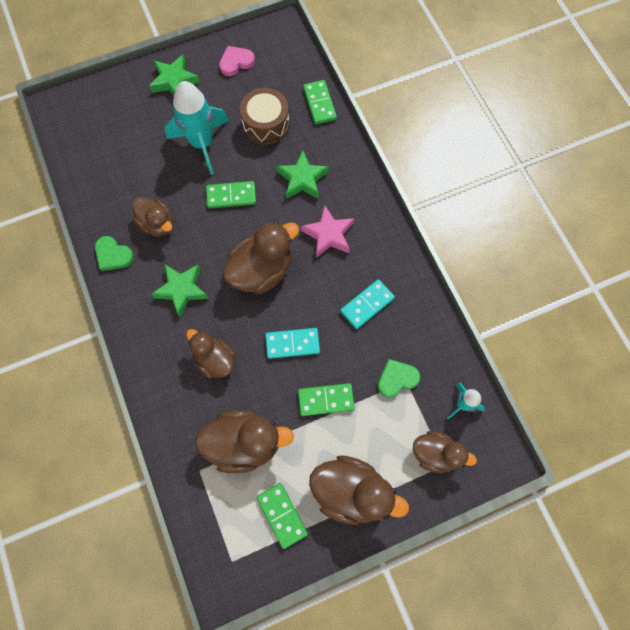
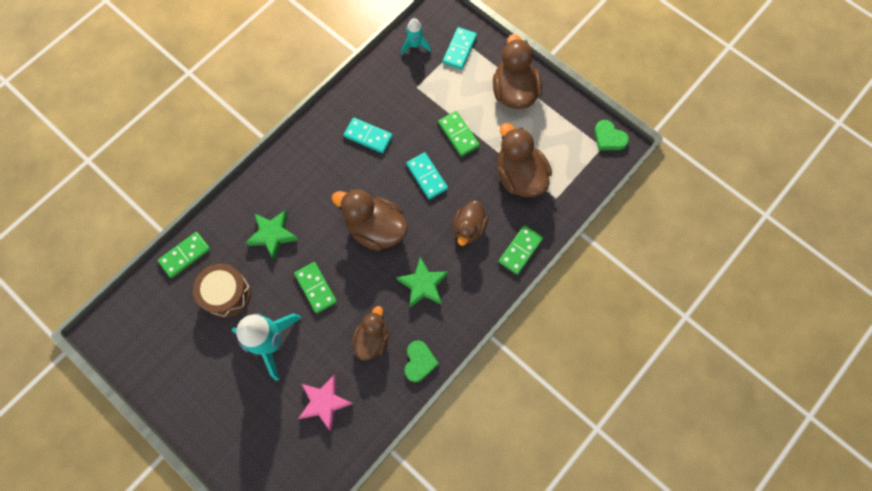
camera: 115 degrees left, 0 degrees up
(174, 81) = (208, 409): green star -> none
(236, 62) = (163, 357): pink heart -> none
(282, 515) = (554, 128): green domino -> green domino (520, 250)
(328, 234) = (318, 190): pink star -> pink star (324, 402)
(396, 379) = (418, 93): green heart -> green heart (609, 138)
(435, 453) = (459, 49): brown duck -> turquoise domino

